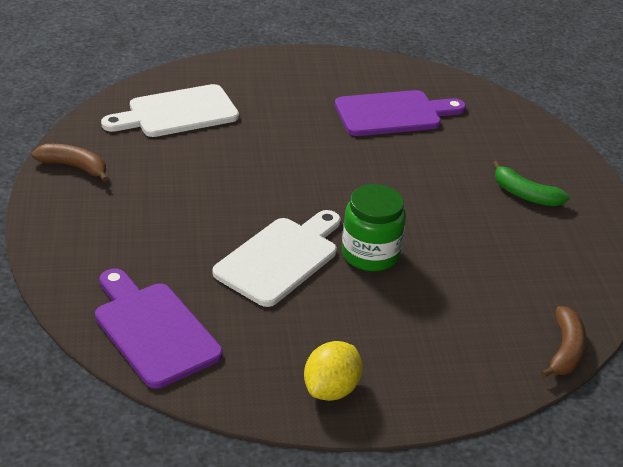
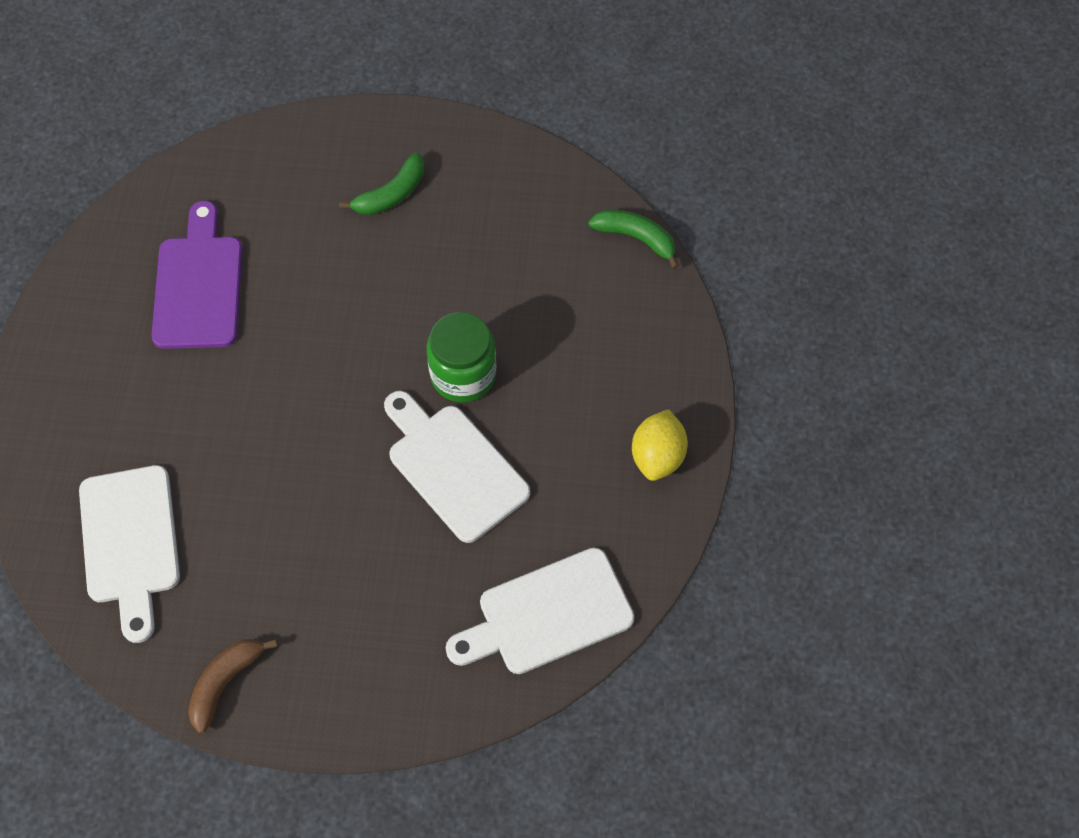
camera: 75 degrees left, 25 degrees up
(153, 330) = (547, 615): purple cutting board -> white cutting board
(331, 389) = (657, 456): yellow lemon -> yellow lemon turned 60 degrees clockwise
(565, 350) = (636, 238): brown banana -> green banana

